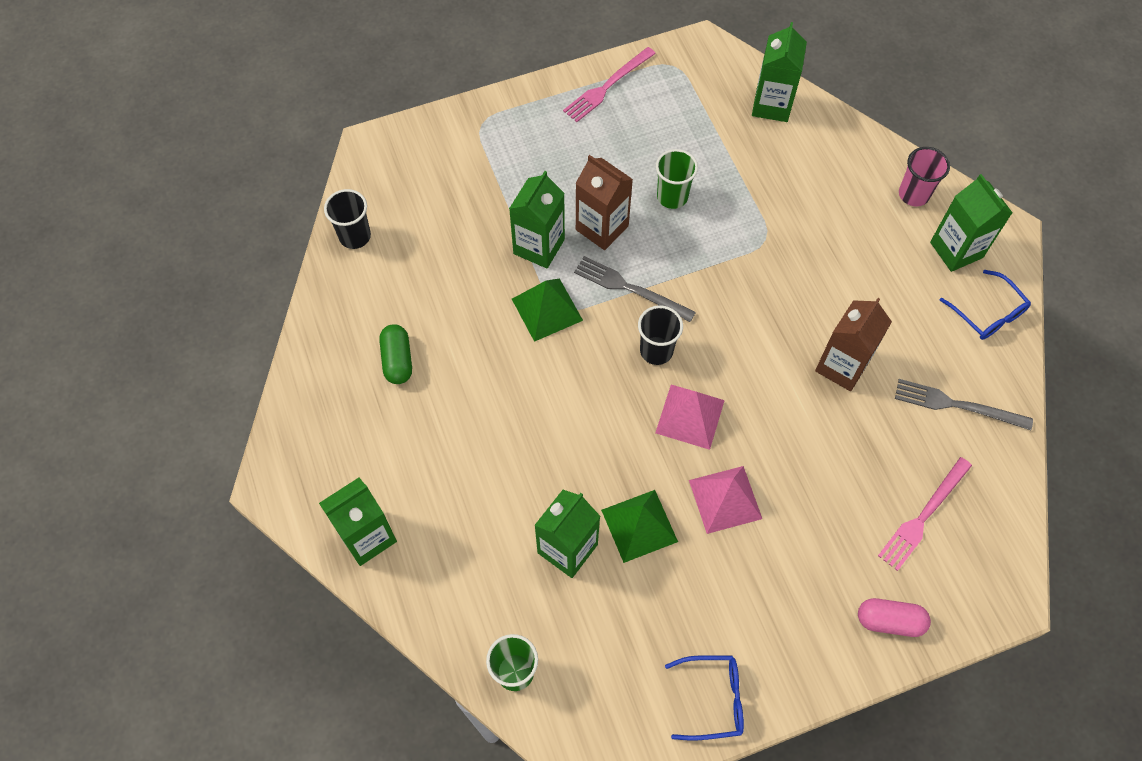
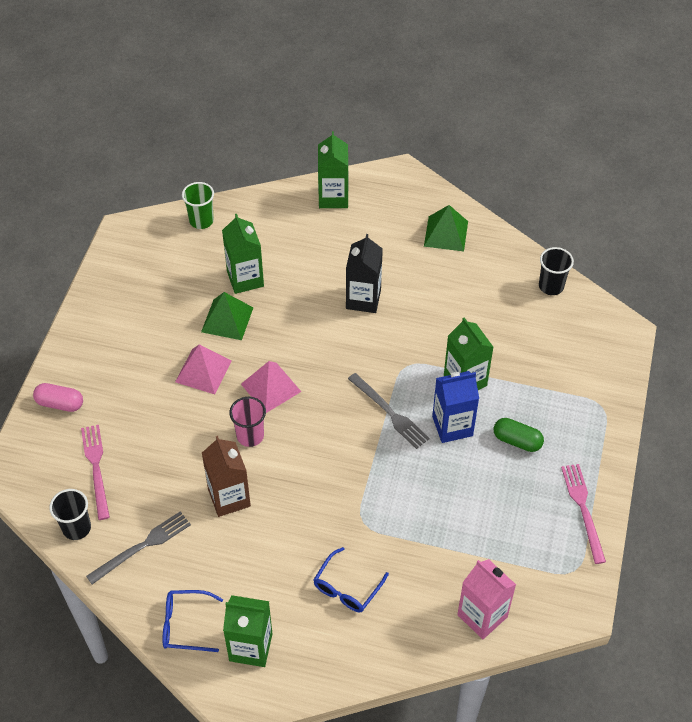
camera: 125 degrees right, 10 degrees down
(397, 360) = (436, 263): green capsule -> green capsule (517, 441)
(503, 402) = (363, 299): none -> black carton
(547, 309) = (411, 357): green pyramid -> green pyramid (446, 233)
(602, 228) = (452, 426): brown carton -> blue carton
(630, 289) = (389, 412): grey fork -> grey fork turned 75 degrees clockwise
(656, 350) = (331, 398): black cup -> black cup (76, 528)
(672, 196) = (446, 486): green cup -> none
(713, 699) = (105, 294): blue glasses -> blue glasses (347, 587)
(772, 105) = (482, 616): green carton -> pink carton
(889, 621) = (60, 403): pink capsule -> pink capsule turned 60 degrees clockwise
(913, 194) = (321, 656): pink cup -> pink cup (250, 436)

